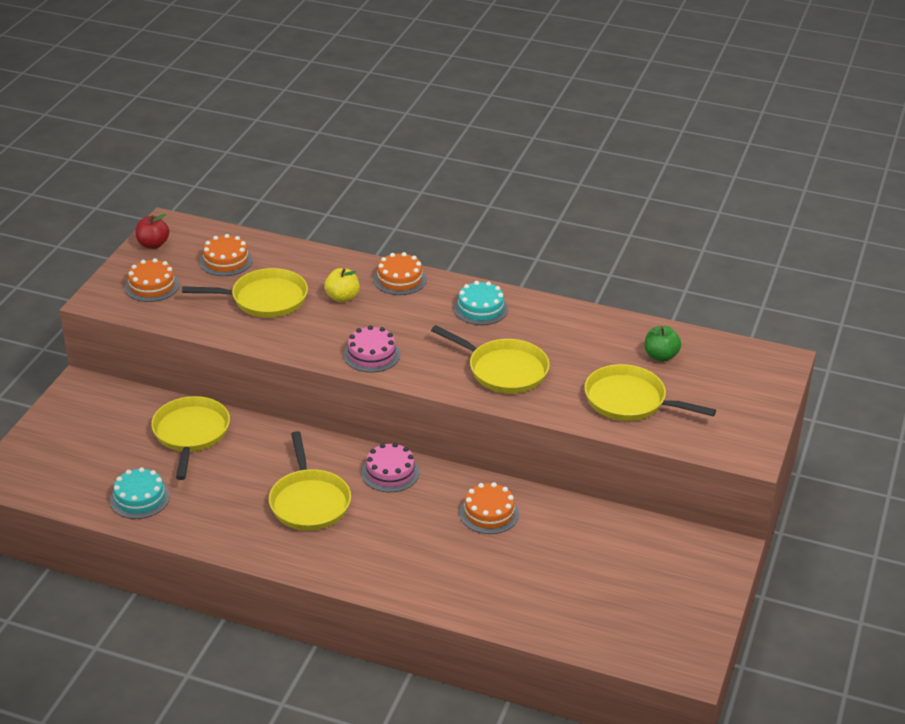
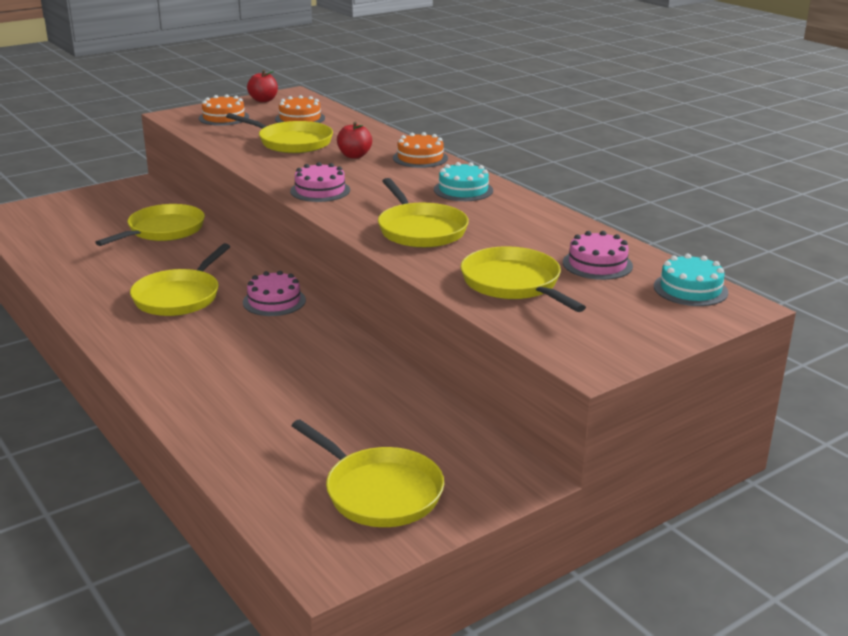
camera: 35 degrees right, 10 degrees down
(140, 498) = (65, 253): turquoise cake -> turquoise cake (690, 289)
(342, 297) = (354, 156): yellow apple -> red apple
(489, 513) = (316, 357): orange cake -> none
(658, 603) = (379, 492): none -> yellow pan
(660, 356) = (597, 264): green apple -> pink cake

